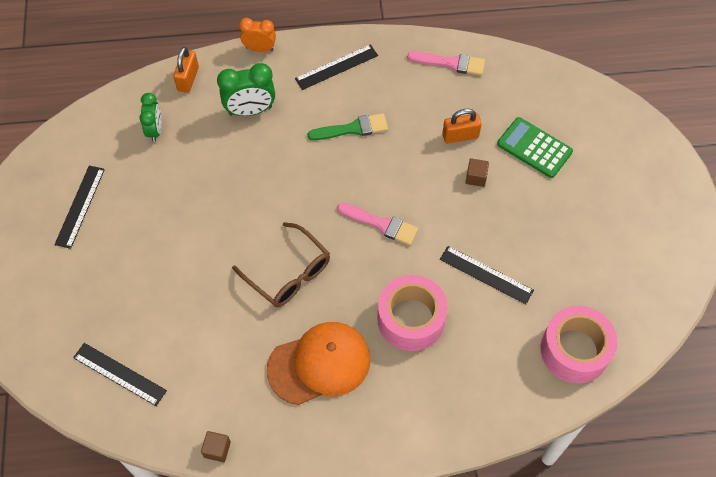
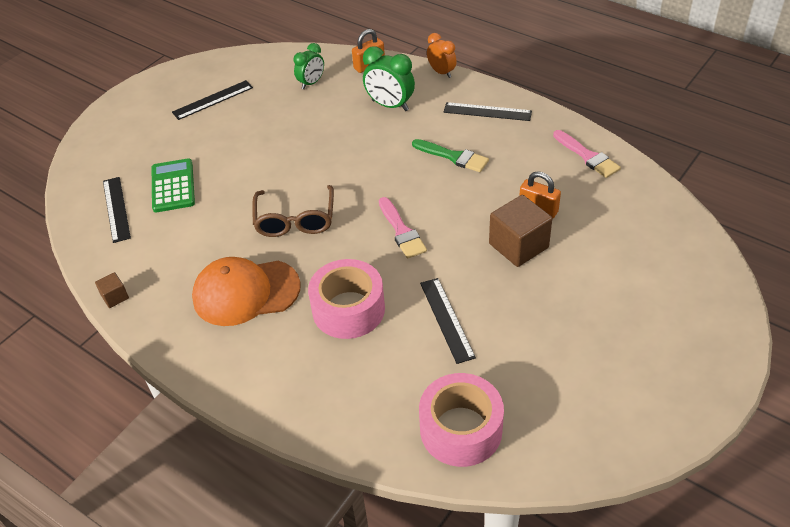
camera: 45 degrees right, 15 degrees down
(319, 364) = (246, 292): orange cap -> orange cap turned 150 degrees clockwise
(476, 177) = (518, 245): brown cube -> brown cube, size x2.04
(534, 148) = (597, 255): green calculator -> green calculator (173, 186)

